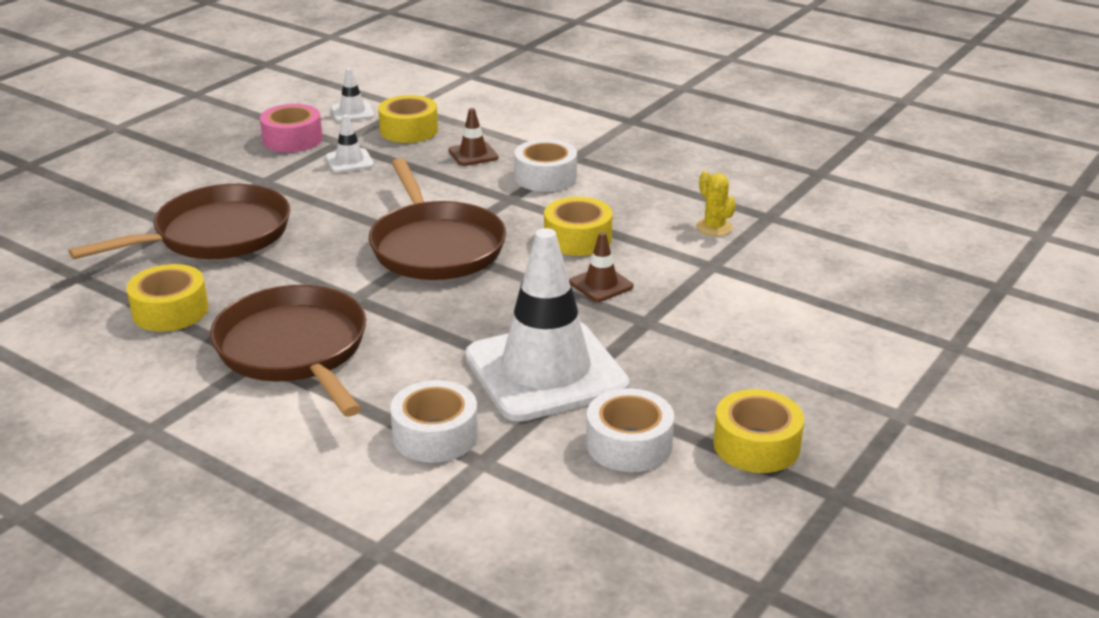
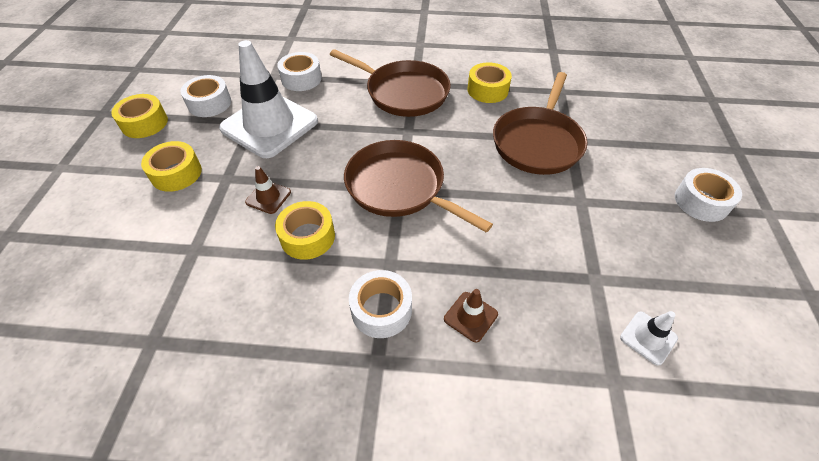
camera: 150 degrees right, 20 degrees up
(154, 149) = (701, 201): none -> white tape
(292, 139) = (633, 263): pink tape -> none
(349, 161) = (555, 254): white traffic cone -> none
(409, 130) = (564, 331): yellow tape -> yellow tape (176, 173)
(714, 227) = (201, 300): yellow cactus -> none

